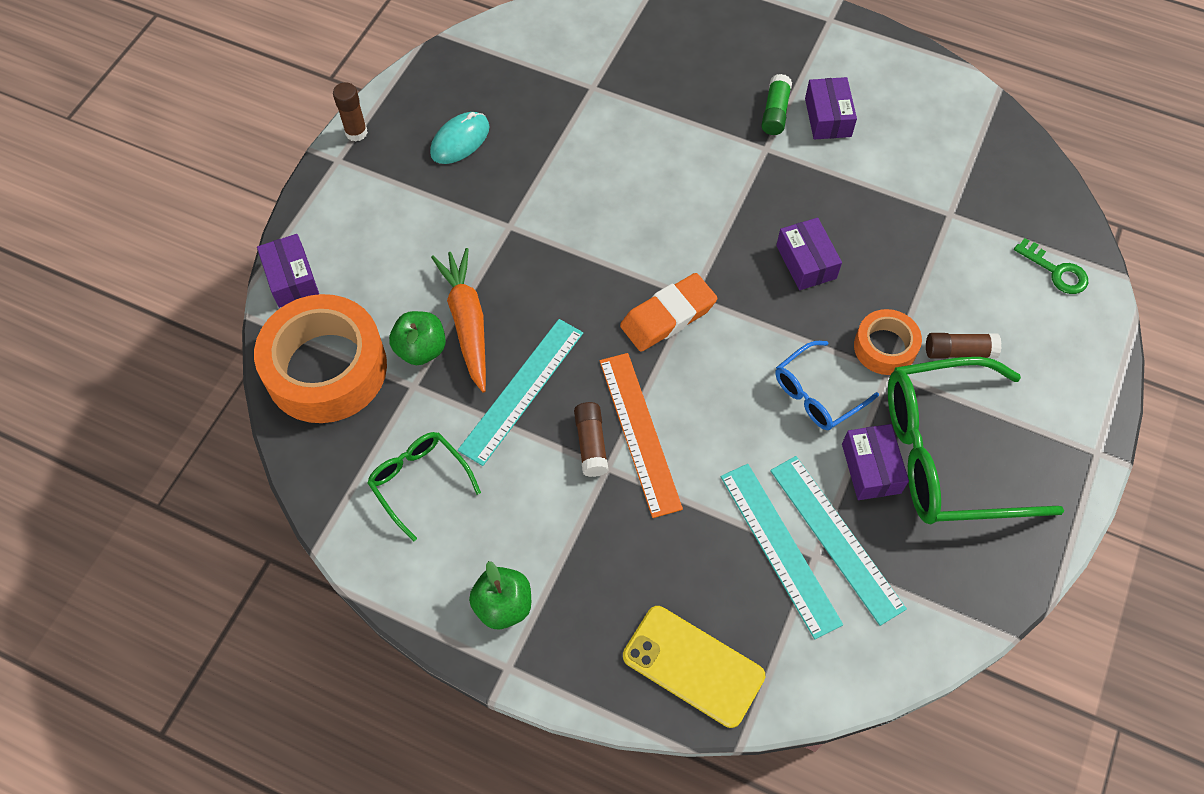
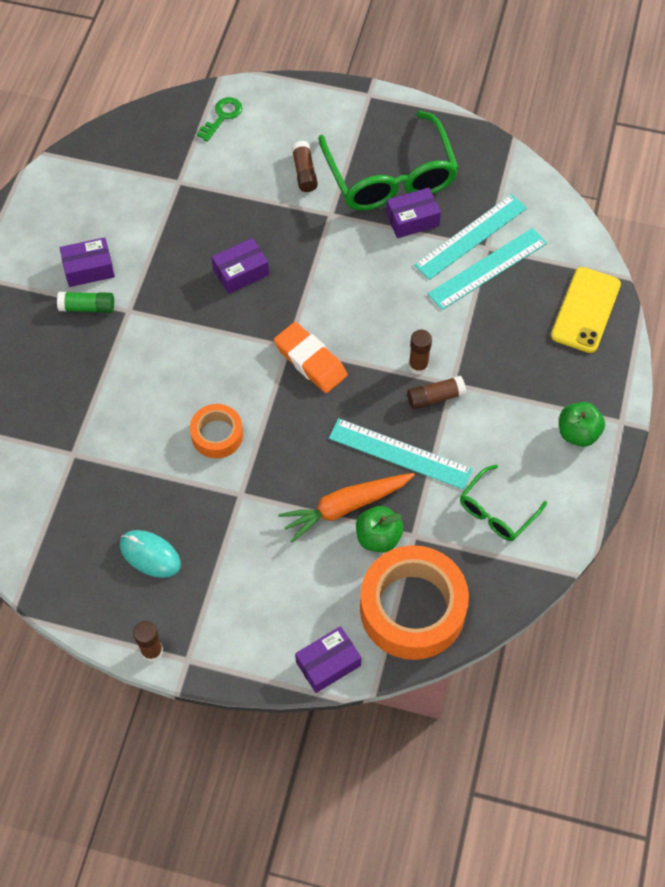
camera: 100 degrees left, 0 degrees up
(640, 433) = (418, 366): orange ruler -> brown glue stick
(817, 394) = (359, 256): blue glasses -> none
(885, 347) = (310, 217): orange tape -> orange tape (217, 435)

